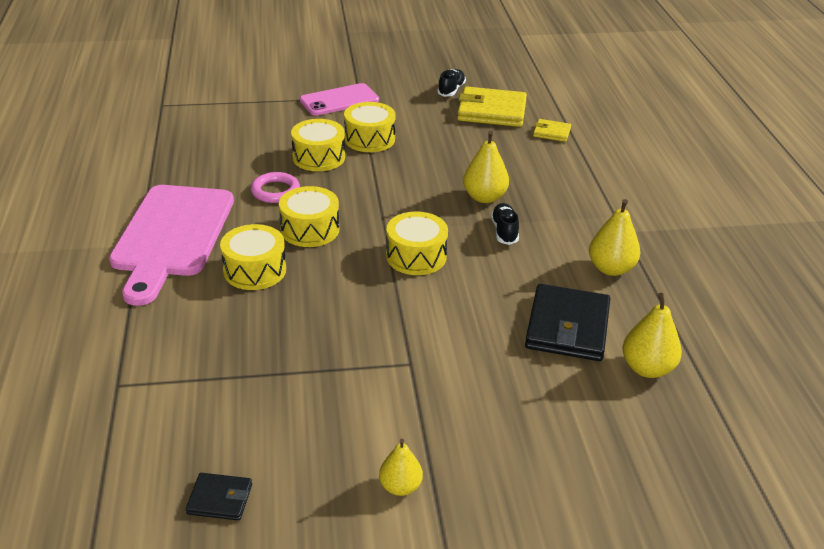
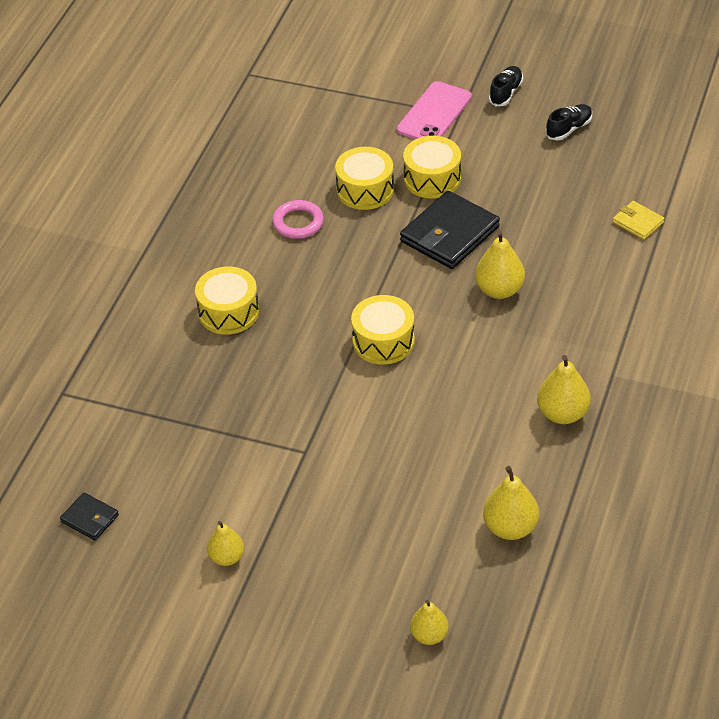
camera: 30 degrees right, 10 degrees up
(172, 236) = (177, 250): pink cutting board -> none
(310, 229) = (304, 279): yellow drum -> none
(339, 100) = (434, 113): pink phone -> pink phone turned 60 degrees counterclockwise
(491, 111) = (592, 173): yellow wallet -> none
(504, 231) = (489, 338): black shoe -> black shoe (506, 93)
(567, 327) = (470, 462): black wallet -> black wallet (449, 234)
(658, 490) = (429, 635): none -> yellow pear

